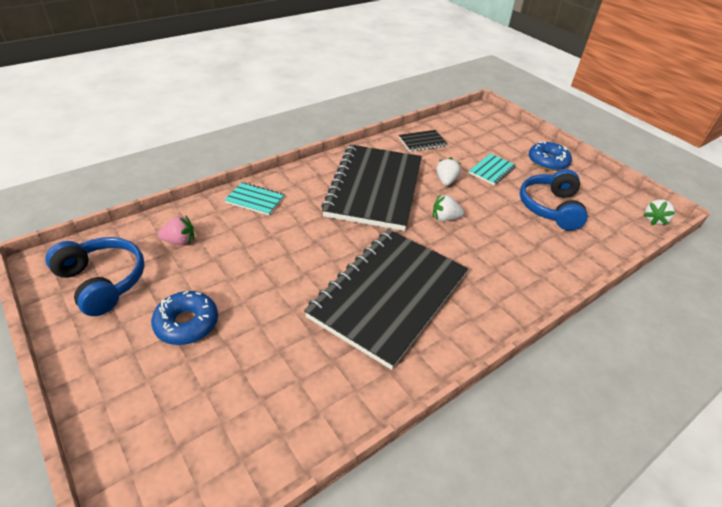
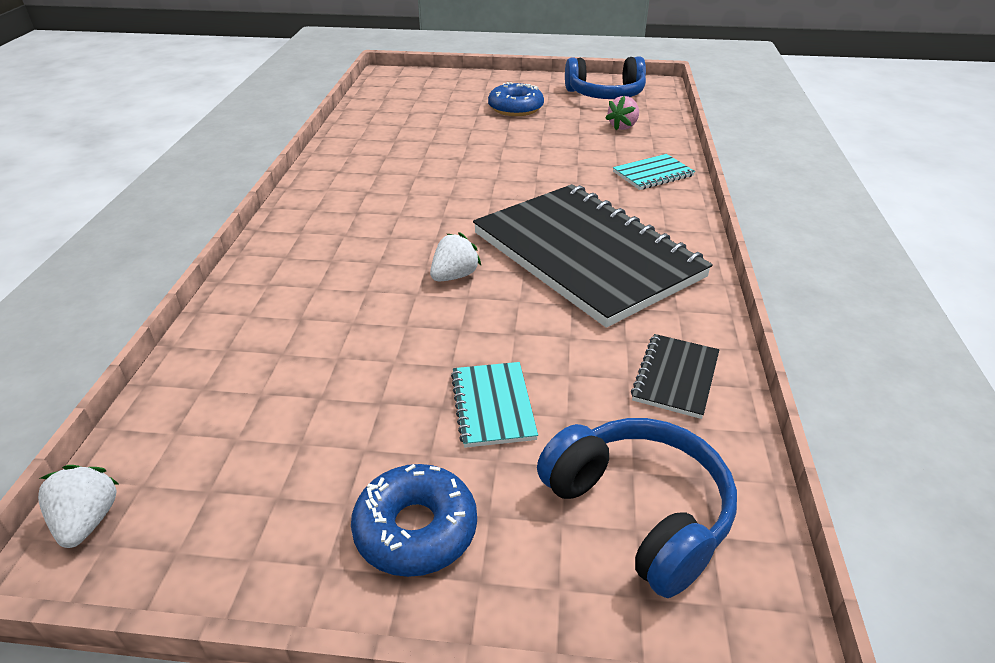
camera: 135 degrees right, 5 degrees down
(389, 296) = (409, 184): black notebook -> none
(446, 181) = (528, 329): white strawberry -> none
(550, 208) = (322, 397): blue headphones -> blue headphones (639, 512)

